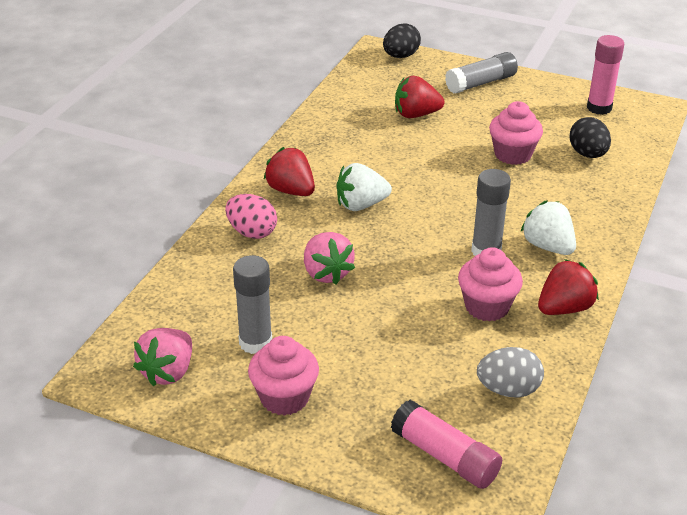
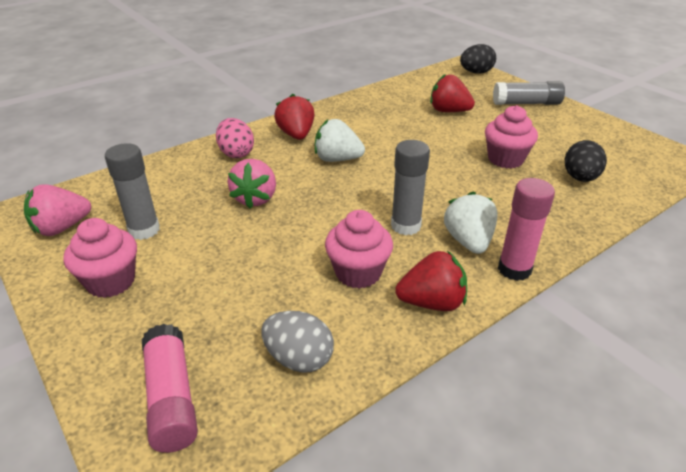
camera: 30 degrees right, 0 degrees up
(599, 108) = (624, 146): pink glue stick -> pink glue stick (514, 269)

